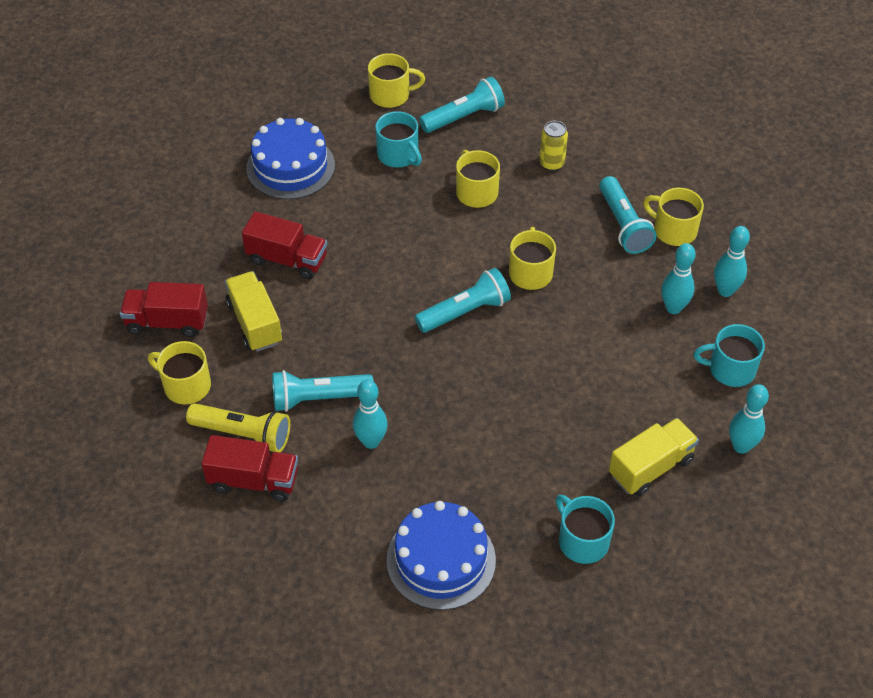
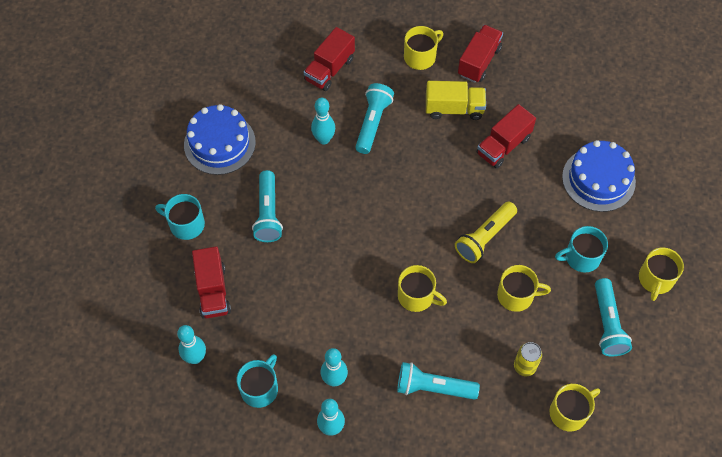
camera: 115 degrees right, 10 degrees up
(243, 434) = (367, 75): yellow flashlight -> yellow flashlight (485, 237)
(465, 312) = (401, 236): turquoise flashlight -> turquoise flashlight (268, 213)
(582, 541) = (186, 224): turquoise mug -> turquoise mug turned 150 degrees counterclockwise
(651, 467) = (213, 291): yellow truck -> red truck
(674, 230) = (410, 423): yellow mug -> yellow mug (569, 412)

